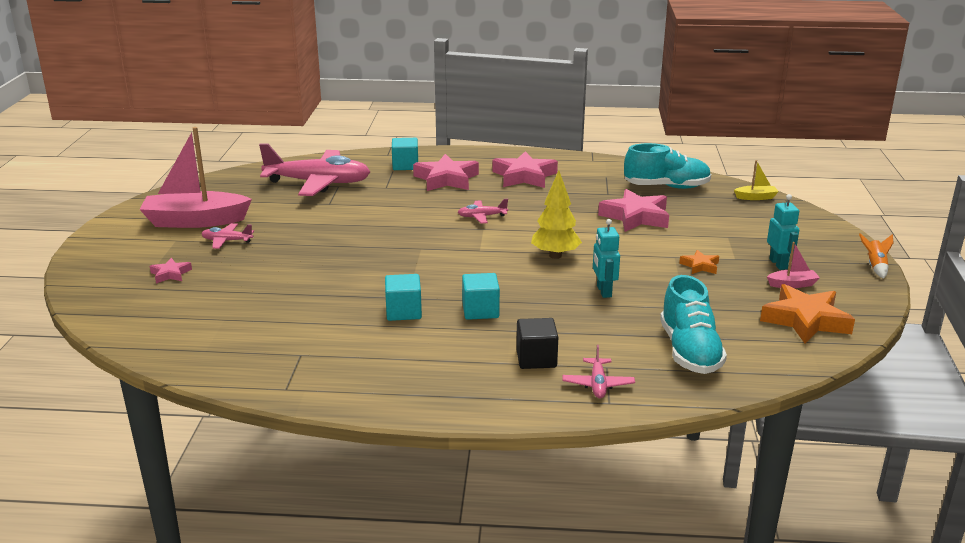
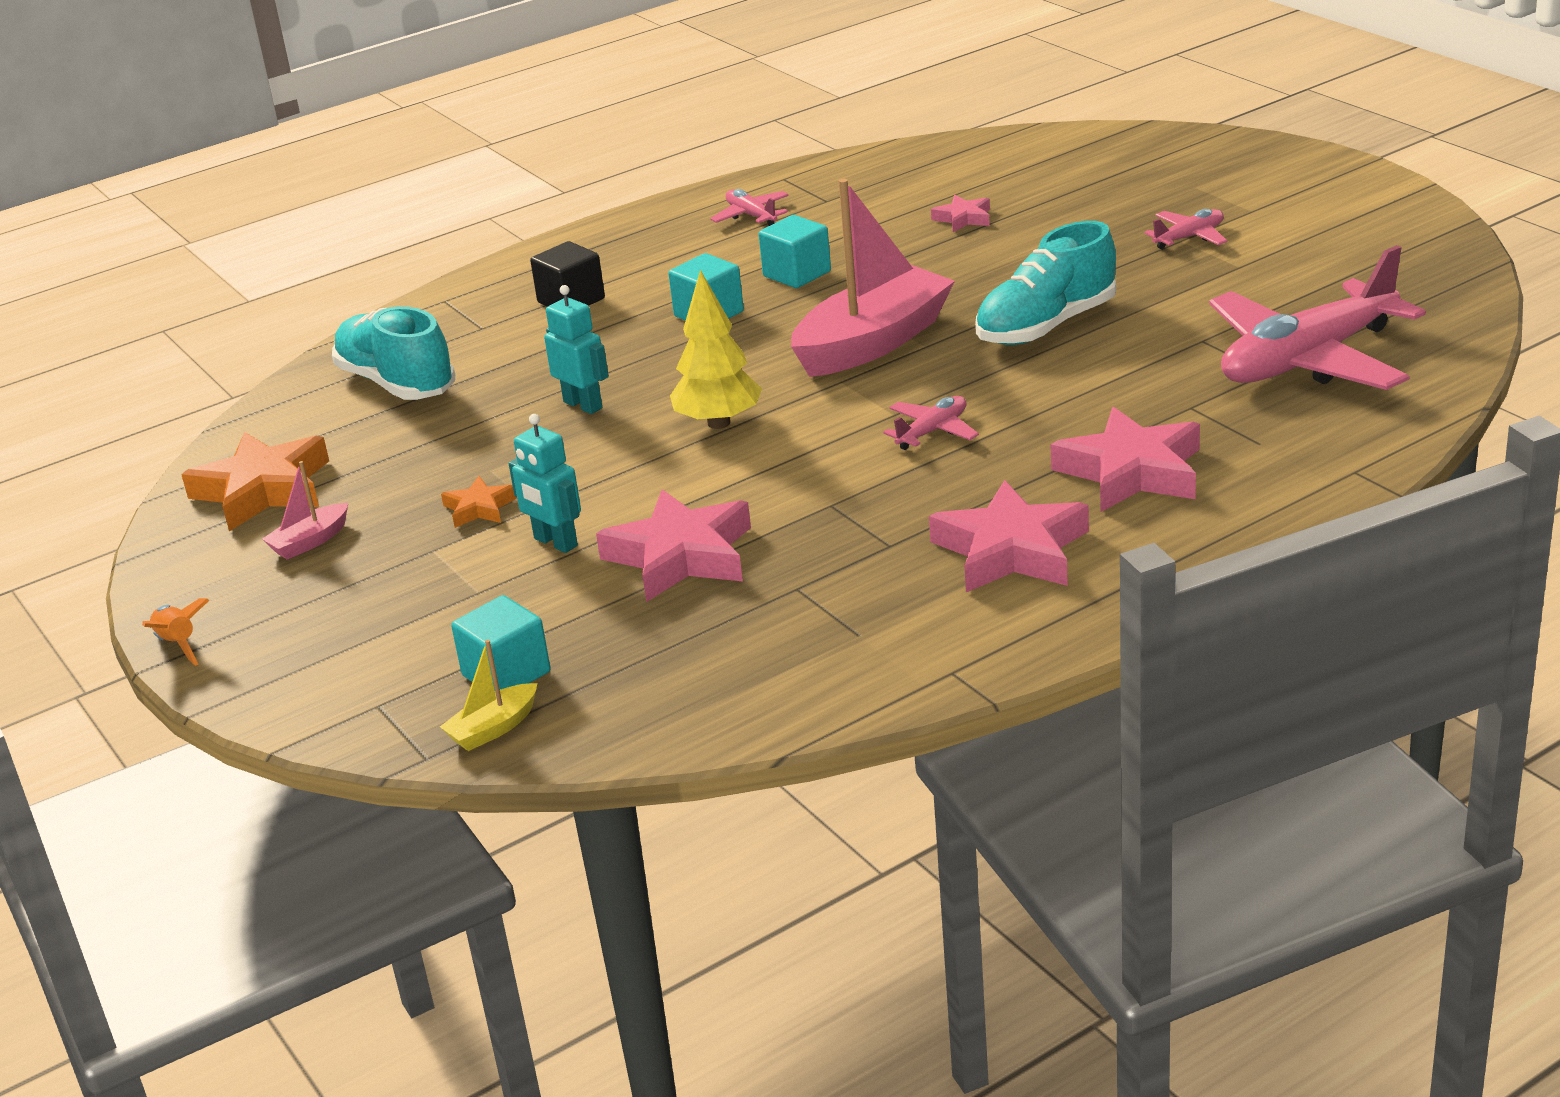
camera: 145 degrees right, 5 degrees up
(170, 274) = (1145, 186): pink star -> pink star (963, 218)
(195, 221) = (1300, 235): pink boat -> pink boat (873, 342)
(405, 165) = (1264, 463): turquoise cube -> turquoise cube (506, 674)
(598, 384) = (473, 308): pink plane -> pink plane (751, 216)
(666, 187) = (704, 666): turquoise shoe -> turquoise shoe (1046, 326)
(778, 264) = (352, 572): turquoise robot -> turquoise robot (555, 542)

